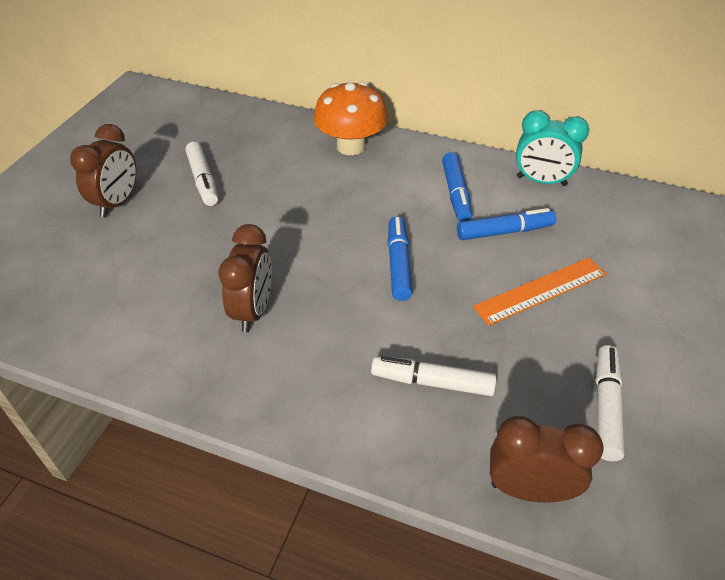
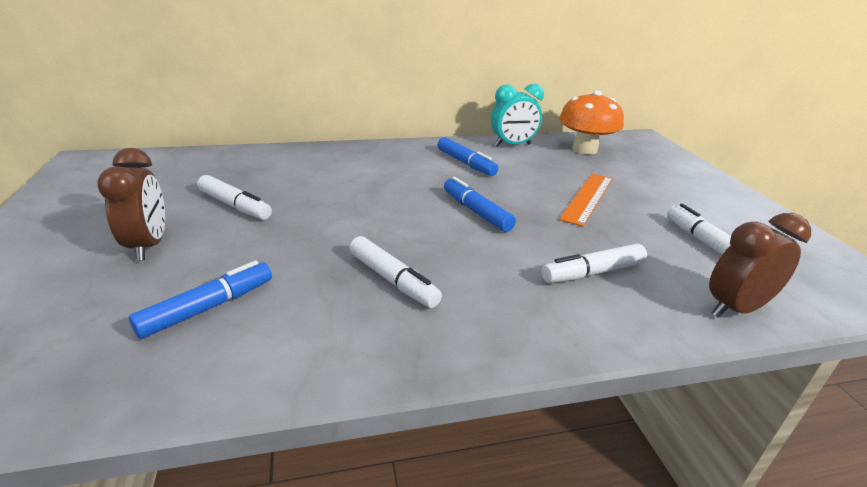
camera: 35 degrees left, 15 degrees down
(253, 311) = (393, 280): brown clock -> white marker
(351, 146) = (353, 156): orange mushroom -> orange mushroom (584, 149)
(504, 231) = (524, 175): blue marker -> blue marker (208, 307)

